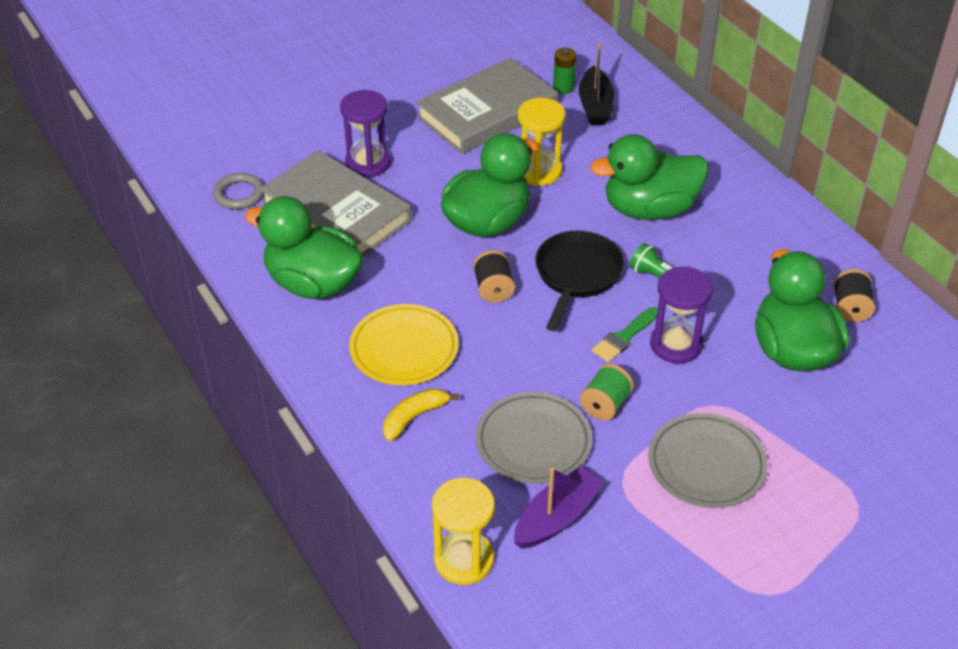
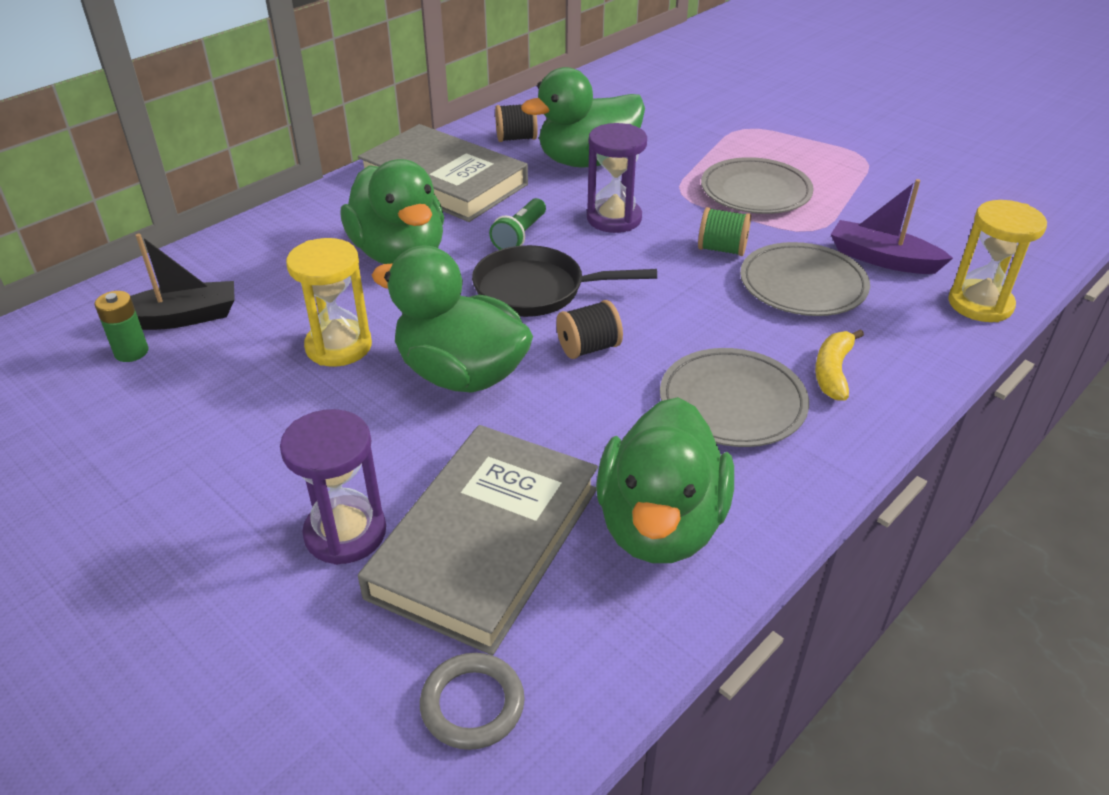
camera: 105 degrees left, 5 degrees down
(404, 349) = (732, 402): yellow plate -> grey plate
(414, 417) = (833, 372): yellow banana -> yellow banana turned 75 degrees clockwise
(487, 112) = (195, 419): grey book -> grey book (443, 181)
(624, 337) = (619, 248): green brush -> none

